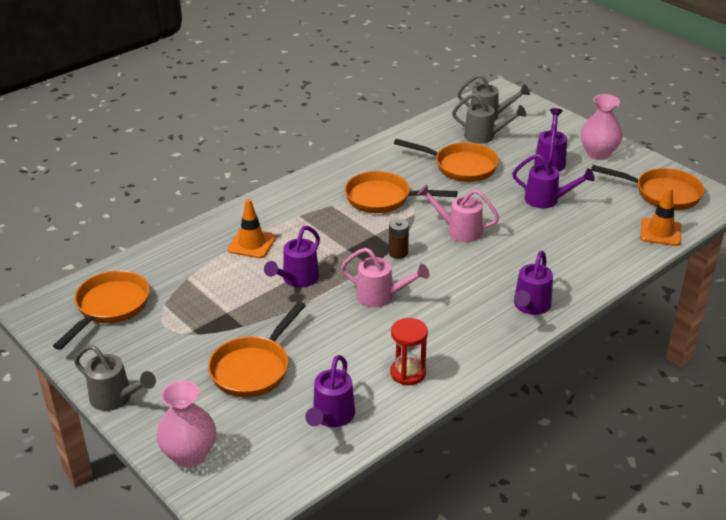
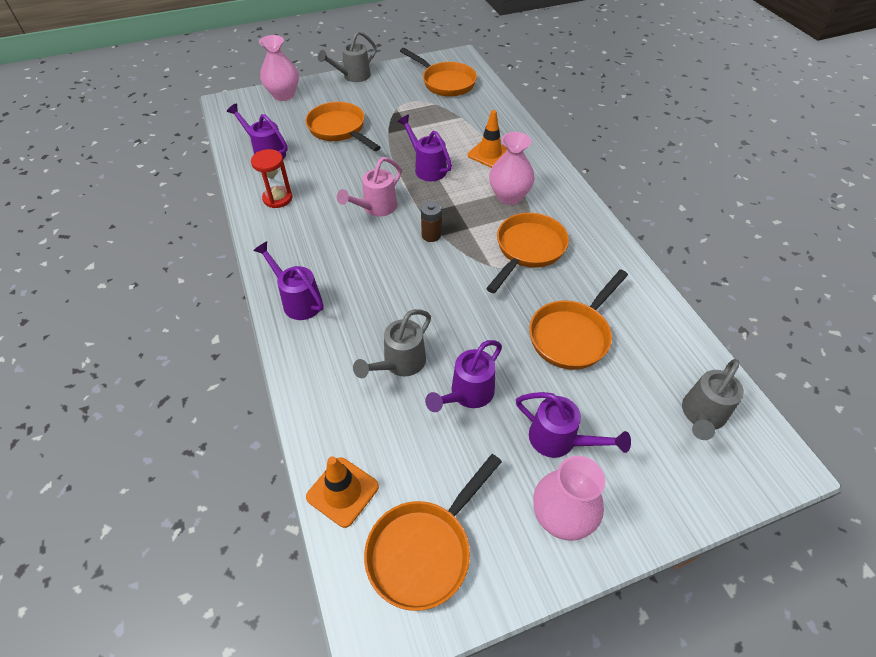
camera: 110 degrees right, 15 degrees up
(316, 220) = (509, 196): none -> pink vase
(459, 230) = (445, 290): pink watering can -> none
(484, 136) = (642, 388): grey watering can -> grey watering can (400, 363)

